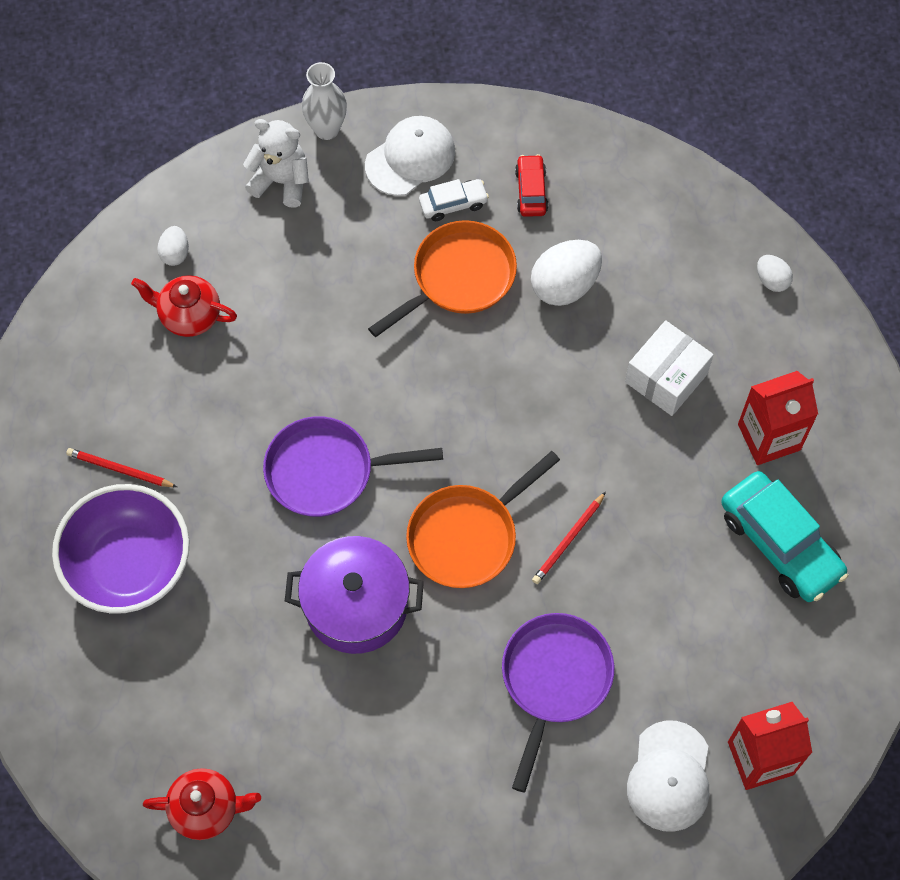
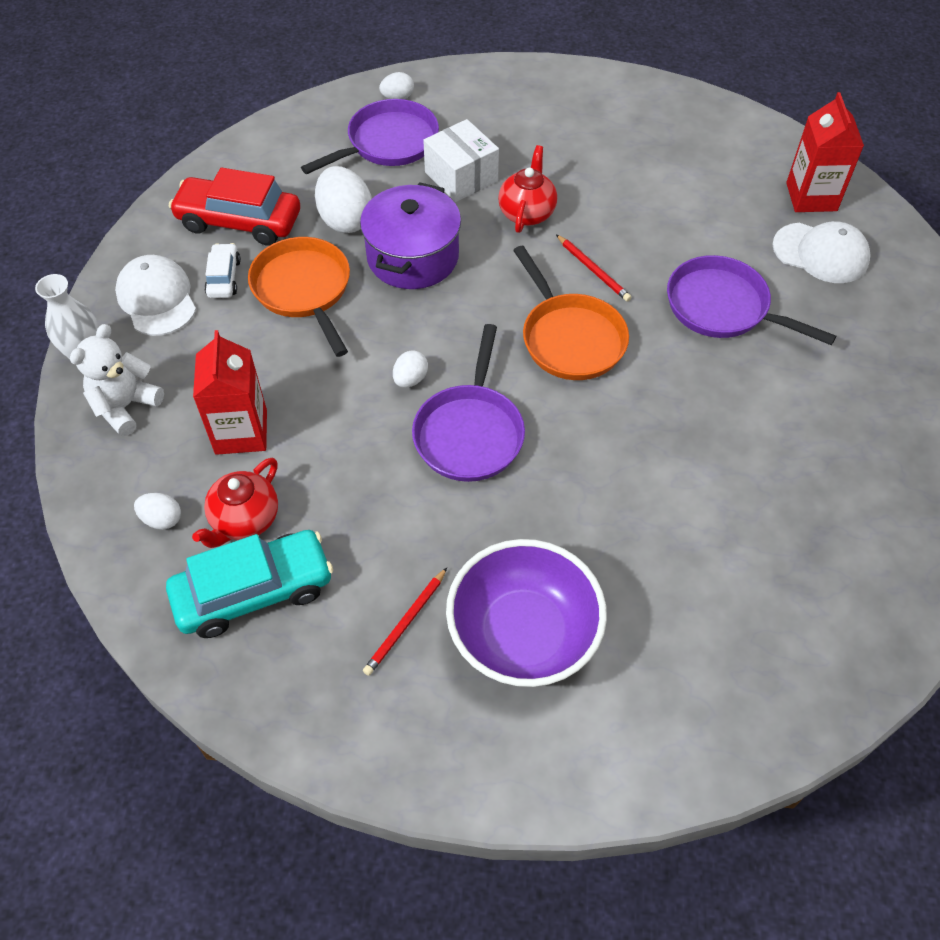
camera: 75 degrees left, 10 degrees down
(206, 809) = (816, 610): red teapot -> red teapot (527, 213)
(356, 605) = (619, 437): purple pot -> purple pot (413, 257)
(375, 403) = (410, 379): none -> white egg
(531, 191) = (239, 221): red car -> red car, size x1.92
(693, 291) = (387, 143): none -> purple pan
(769, 437) = (536, 130): red carton -> red carton (241, 432)
(780, 543) = (631, 145): turquoise car -> turquoise car (254, 591)

